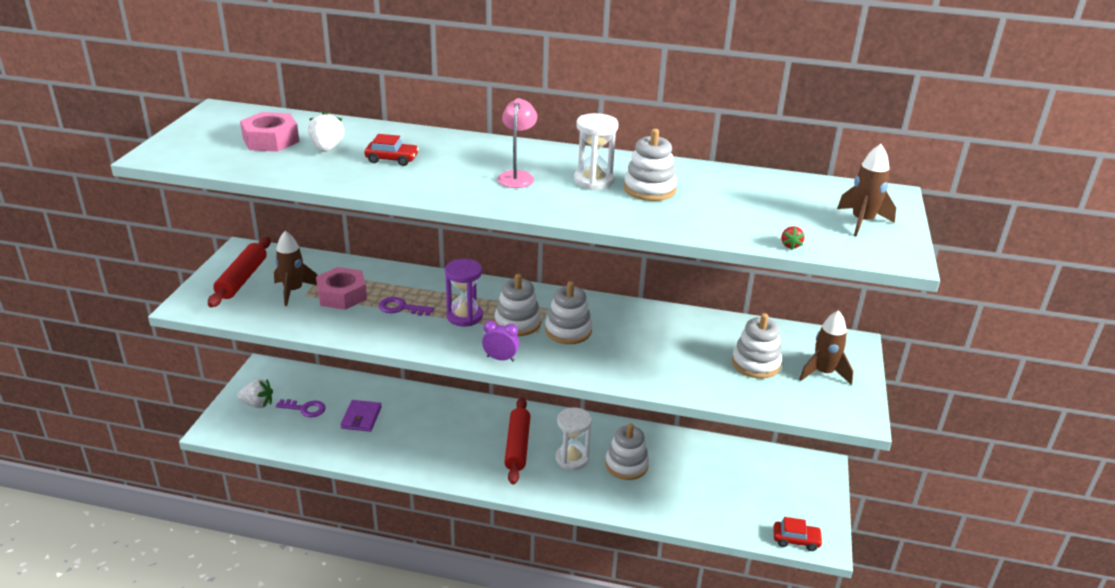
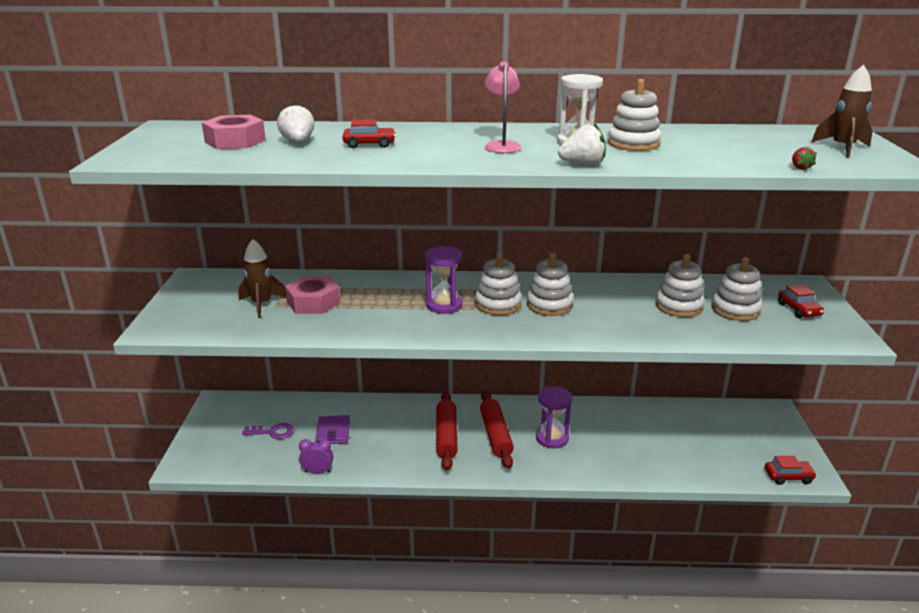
camera: 10 degrees left, 5 degrees down
(242, 279) = (203, 300): red rolling pin -> red rolling pin (446, 436)
(257, 404) = (222, 435): white strawberry -> white strawberry (582, 164)
(401, 308) = (378, 306): purple key -> none
(500, 358) = (498, 335): purple clock -> purple clock (318, 472)
(572, 459) = (552, 438): white hourglass -> purple hourglass
(626, 465) = (604, 436): white stacking toy -> white stacking toy (679, 306)
(823, 373) = (799, 310): brown rocket -> red car

